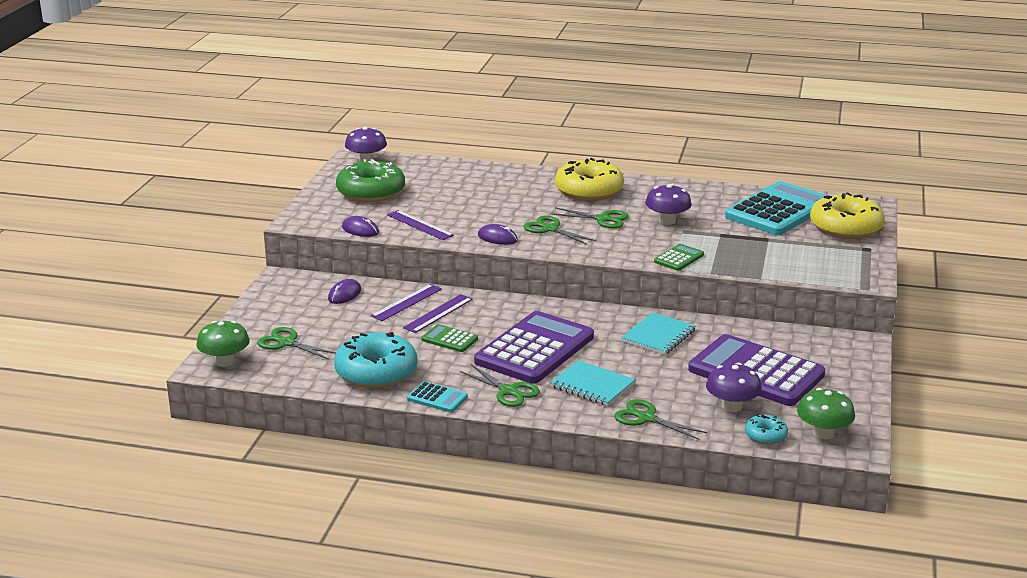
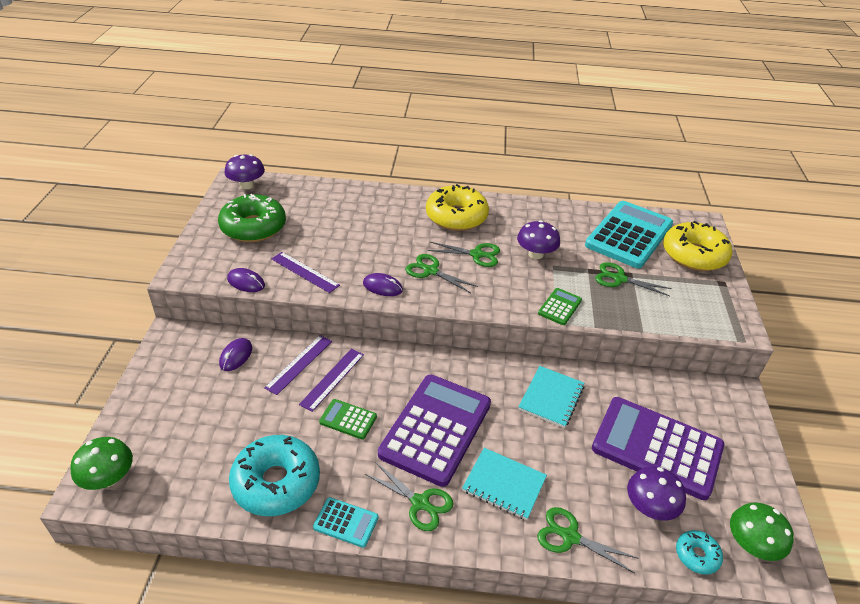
camera: 10 degrees left, 15 degrees up
(287, 343) = (178, 439): green scissors -> green scissors (619, 279)

